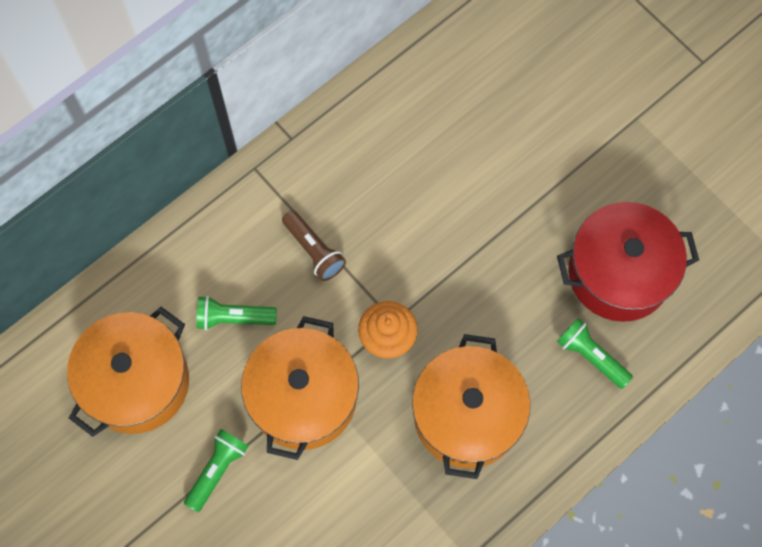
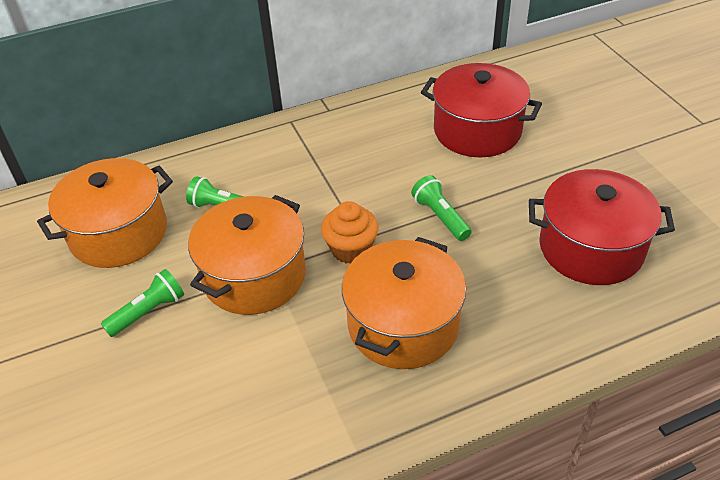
camera: 20 degrees right, 25 degrees down
(314, 251) = (313, 178): brown flashlight -> none
(468, 132) = (477, 130): none -> red pot
(591, 356) = (545, 305): green flashlight -> green flashlight (440, 216)

